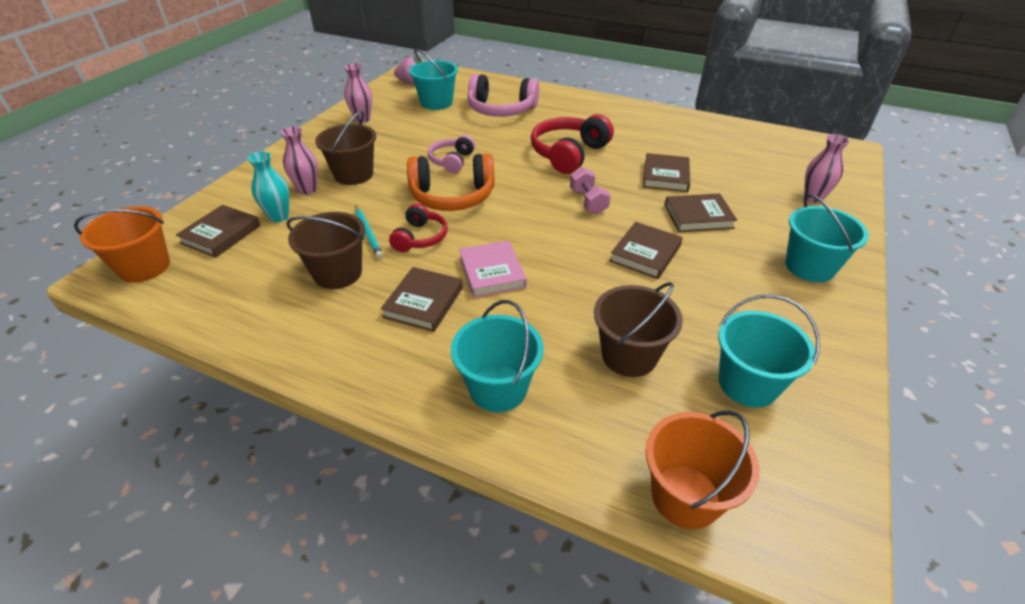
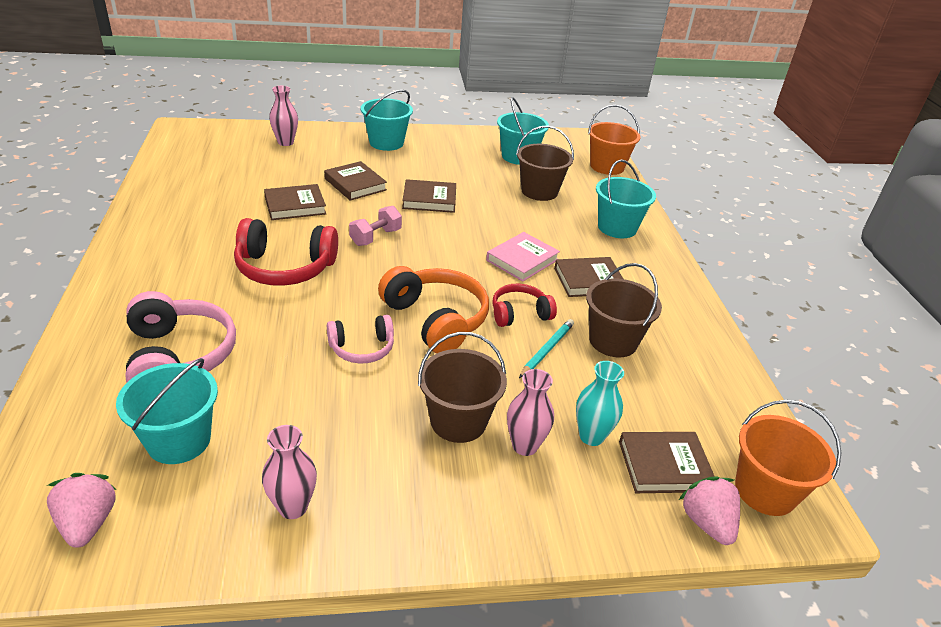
camera: 125 degrees left, 5 degrees down
(173, 229) = (707, 523): none -> pink strawberry

